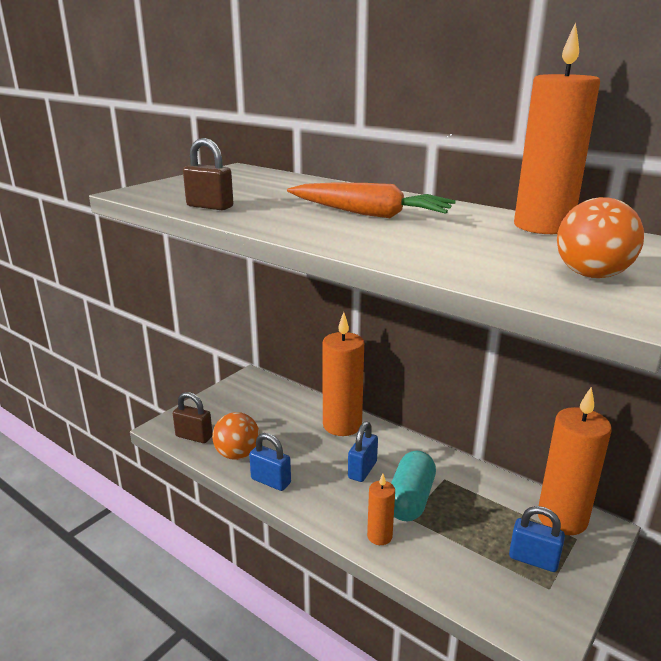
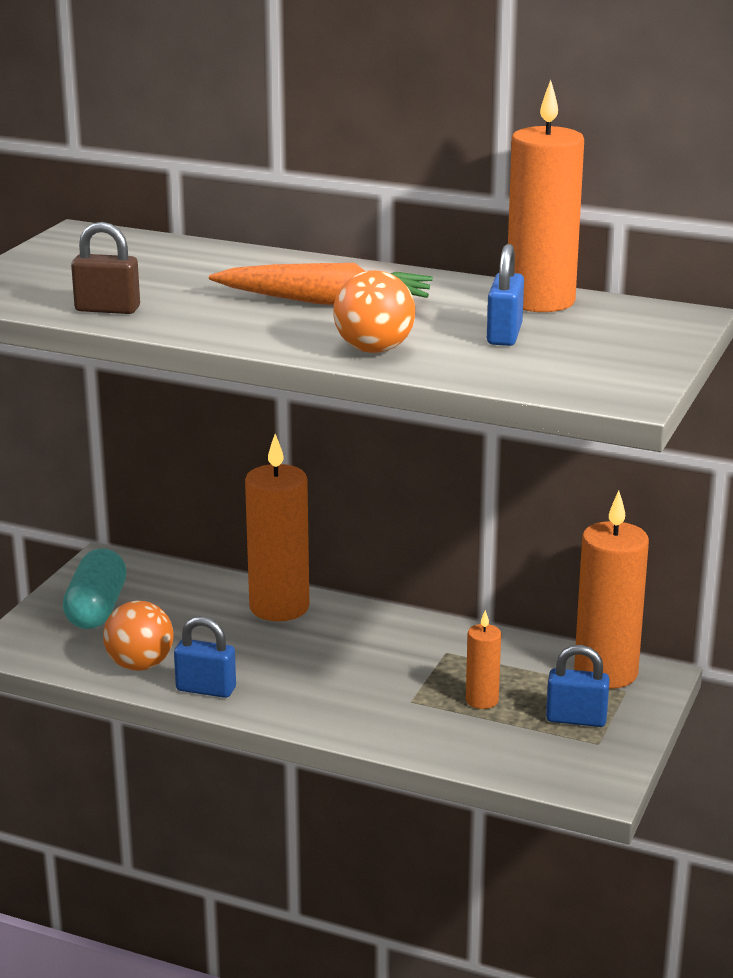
camera: 15 degrees left, 0 degrees up
(194, 436) = (60, 652): brown padlock -> none
(362, 470) = (330, 658): blue padlock -> blue padlock (504, 335)
(379, 536) = (379, 726): orange candle -> orange candle (482, 700)
(410, 499) = (407, 681): turquoise capsule -> turquoise capsule (96, 609)
(591, 275) = (598, 361): orange ball -> orange ball (374, 350)

